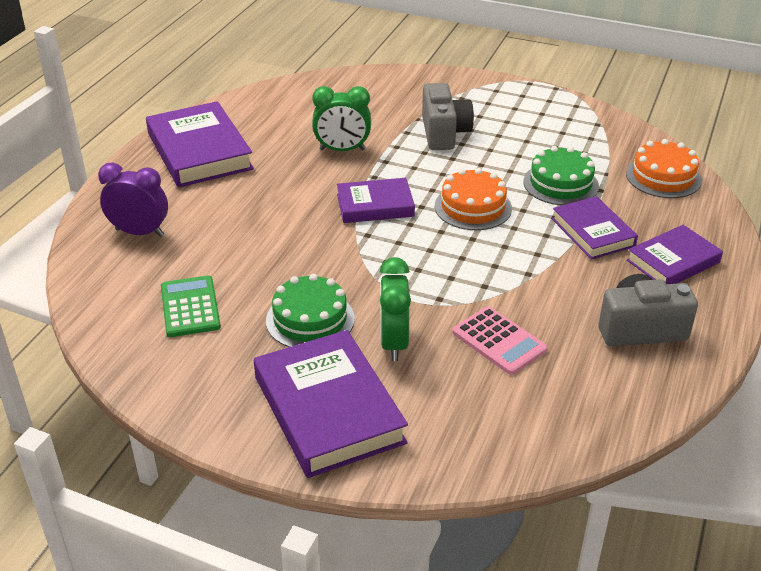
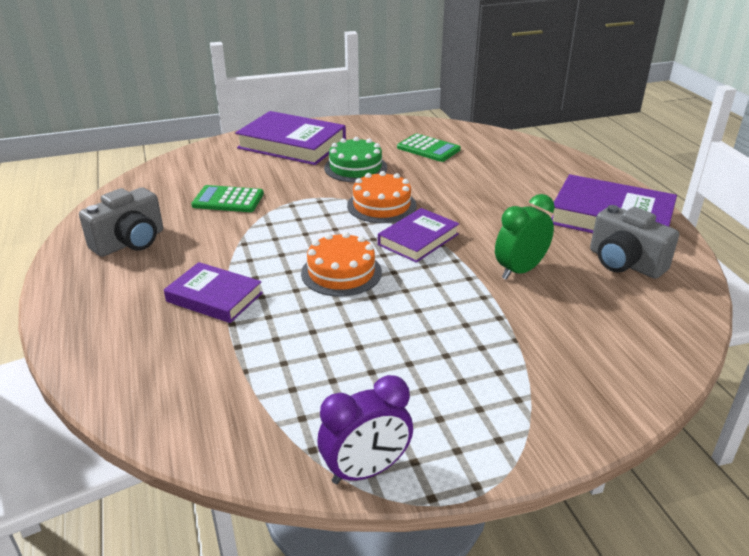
camera: 140 degrees right, 5 degrees down
(139, 232) = (528, 163): purple clock -> purple clock (366, 470)
(394, 343) = (292, 176): green clock -> none
(444, 133) = (464, 335): grey camera -> grey camera (624, 263)
(499, 341) = (228, 200): pink calculator -> green calculator
(560, 184) = (284, 333): green cake -> none
(663, 177) = (174, 399): orange cake -> orange cake (381, 205)
(673, 261) = (123, 303): purple book -> none

